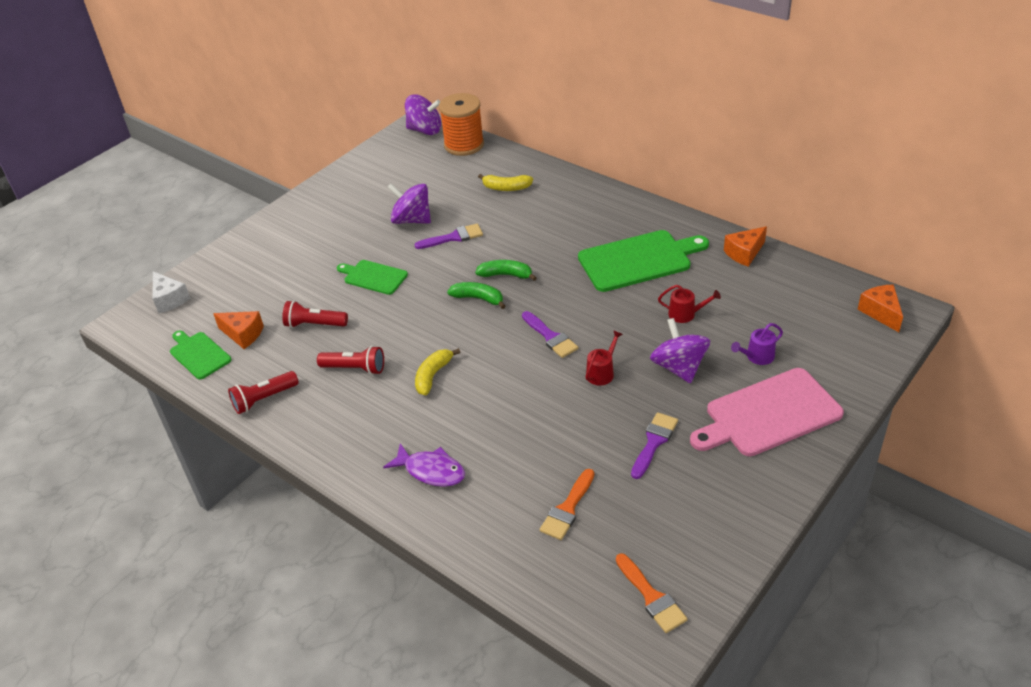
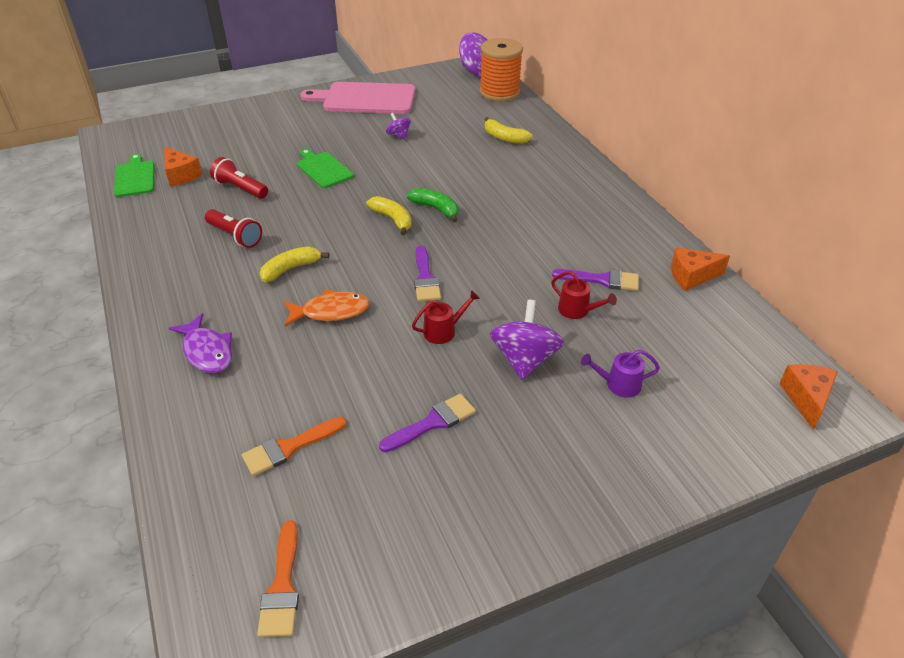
camera: 25 degrees right, 0 degrees up
(169, 299) = (158, 130): white cheese -> none
(264, 399) = (143, 231): red flashlight -> none
(412, 220) = (399, 136): purple spinning top -> purple spinning top, size x0.53
(453, 237) = (420, 162): purple brush -> purple brush (601, 280)
(478, 298) = (393, 219): green banana -> yellow banana
(500, 396) = (331, 311): none -> orange fish
(638, 260) = (573, 242): green cutting board -> none
(768, 414) = (580, 451): pink cutting board -> pink cutting board (365, 99)

